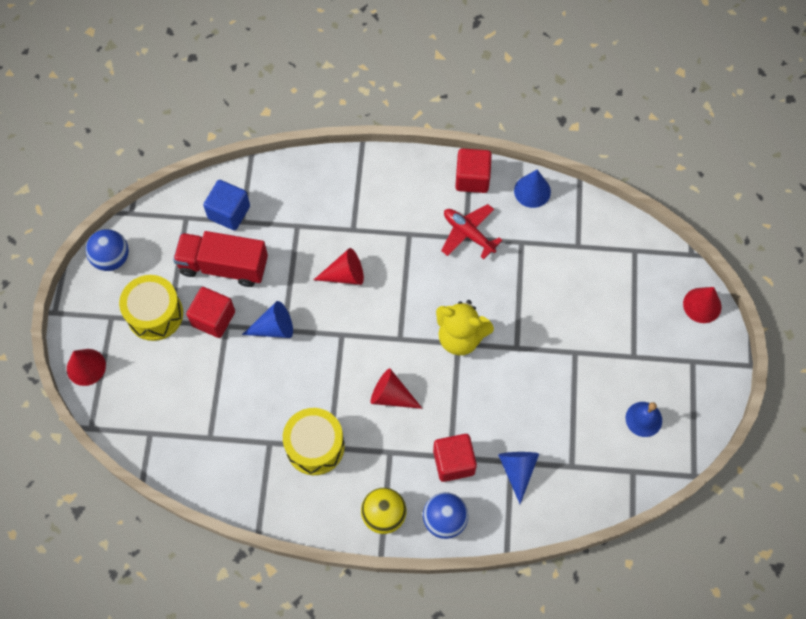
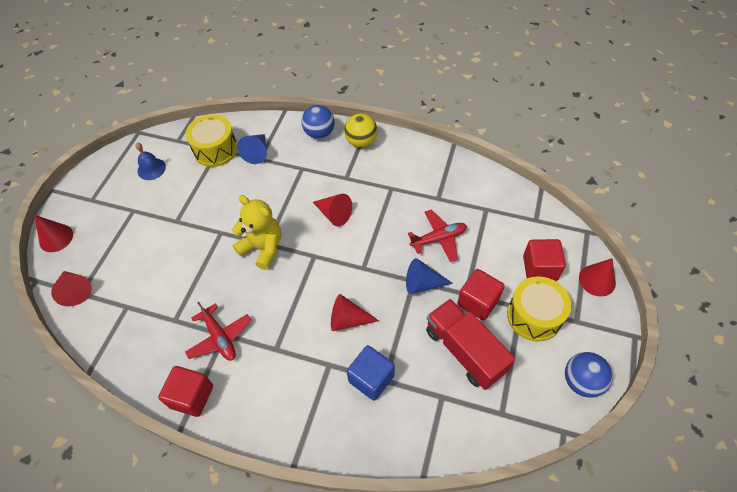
camera: 165 degrees left, 10 degrees down
(224, 266) = (464, 351): red truck -> red truck turned 150 degrees counterclockwise
(229, 212) = (454, 409): blue cube -> blue cube (371, 378)
(263, 386) = (438, 239): none -> red plane
(315, 446) = (402, 190): yellow drum -> yellow drum (215, 150)
(453, 462) = (301, 164): red cube -> red cube (539, 268)
(532, 191) = (140, 370): blue cone -> none
(641, 251) = (75, 290): none -> red cone

